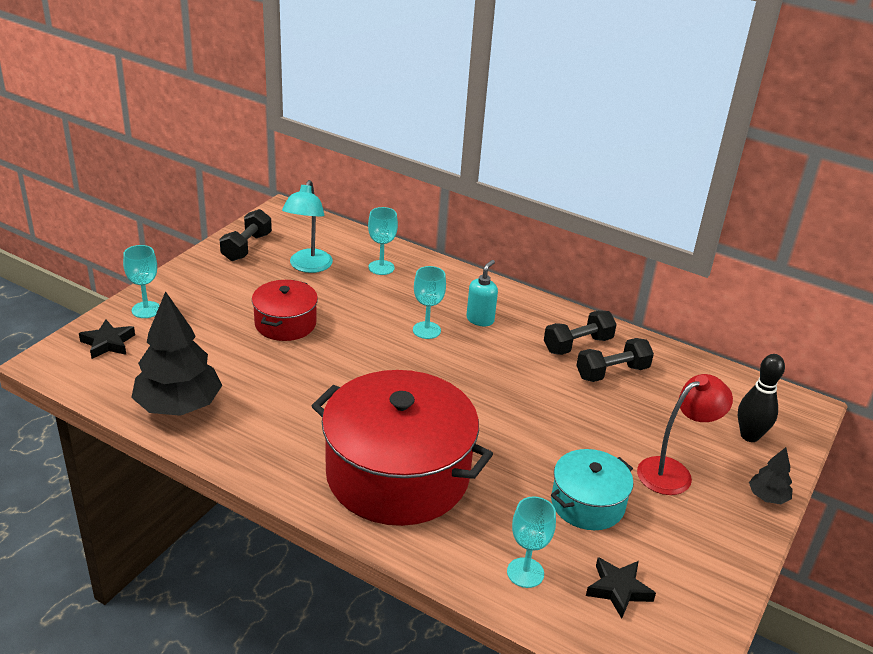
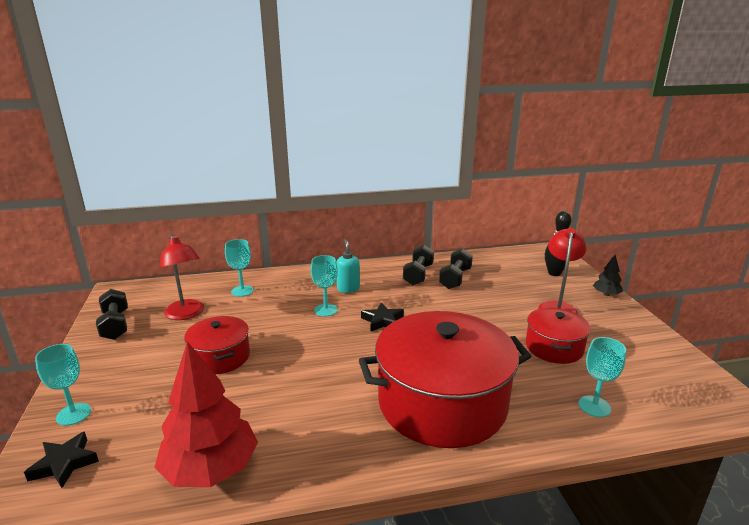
camera: 40 degrees left, 10 degrees down
(179, 406) = (211, 469): black tree -> red tree
(308, 266) = (186, 314): turquoise lamp -> red lamp
(587, 503) = (554, 347): turquoise pot -> red pot
(618, 589) = (640, 380): black star -> black star (382, 321)

